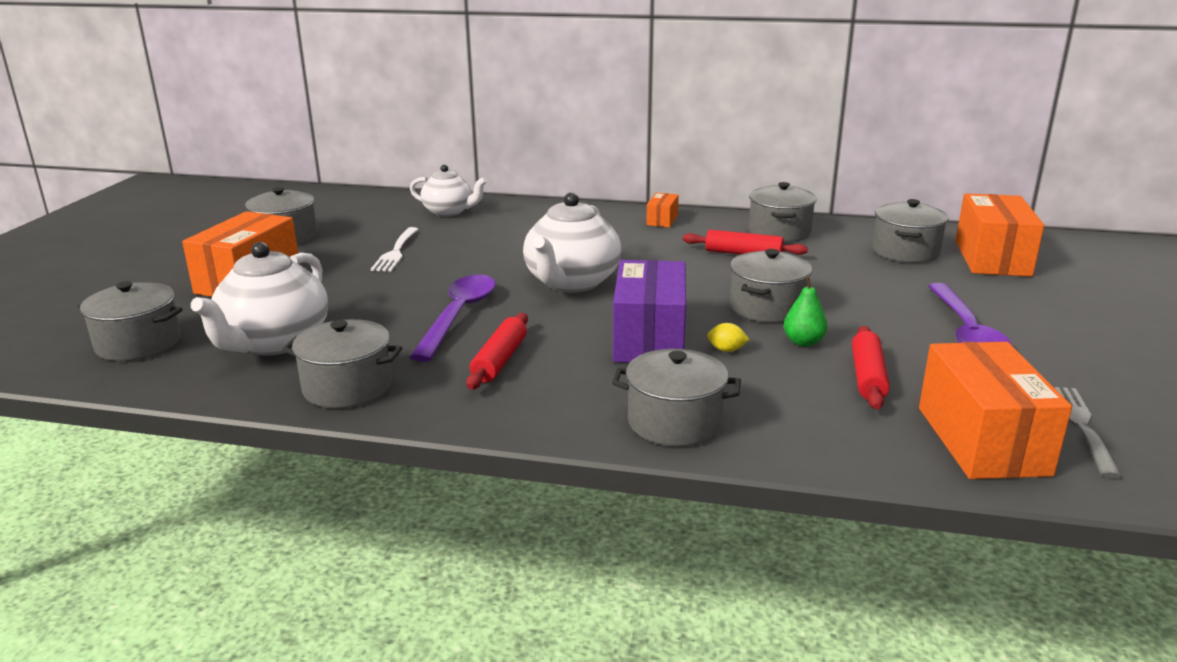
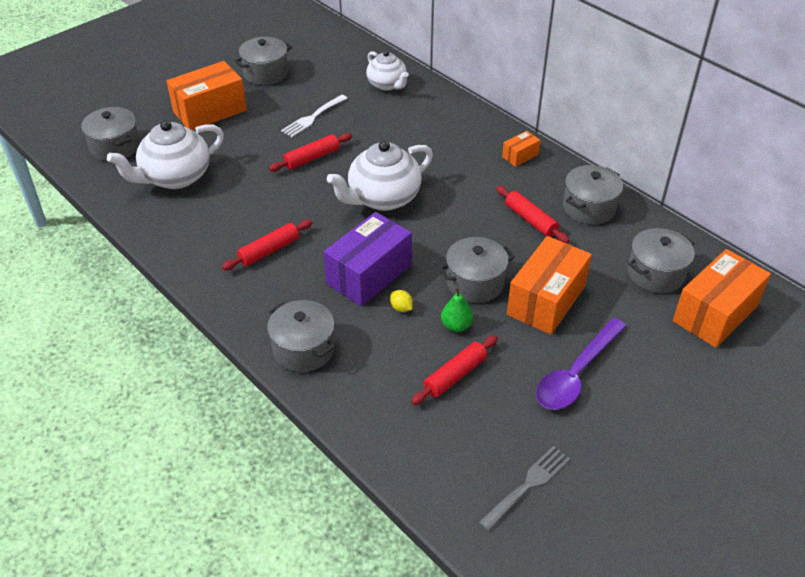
camera: 35 degrees right, 20 degrees up
(347, 387) = (177, 233): grey pot -> none
(441, 279) = (312, 158): none -> red rolling pin
(458, 316) = (286, 199): purple spoon -> none
(982, 440) = (451, 460): orange box -> orange box (546, 300)

